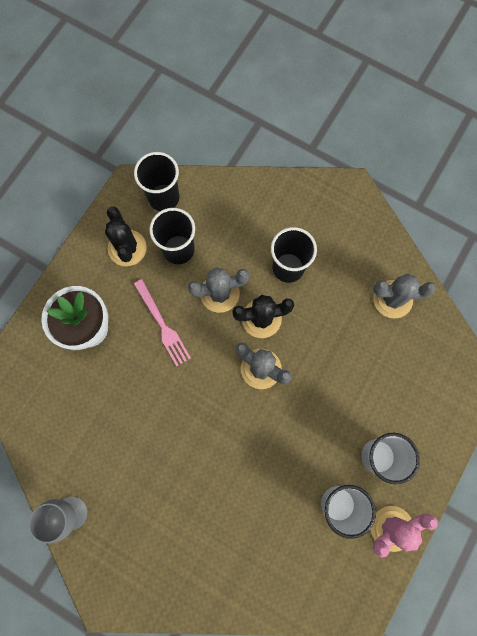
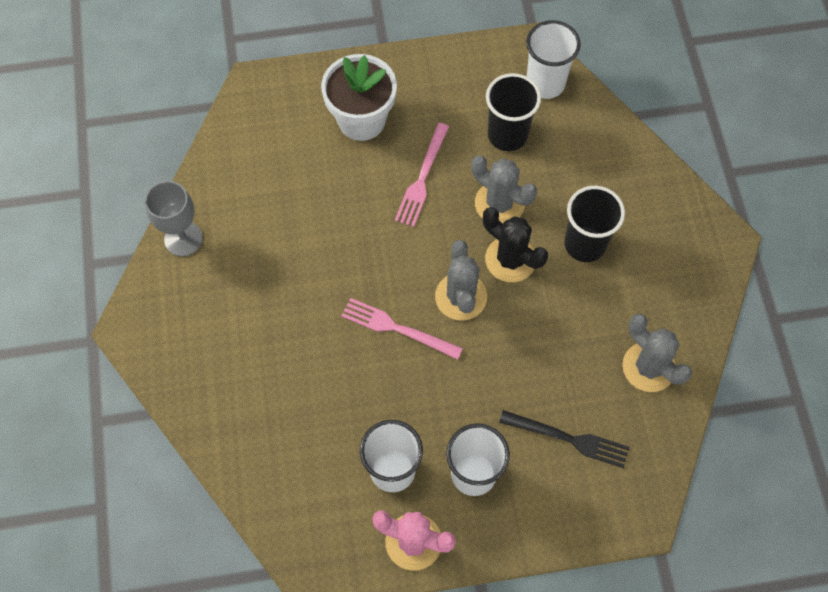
camera: 50 degrees right, 10 degrees down
(127, 248) = (466, 92): black cactus -> none
(164, 198) = (545, 83): black cup -> white cup
(249, 425) = (397, 328): none -> pink fork
(400, 382) = (569, 439): none -> black fork

